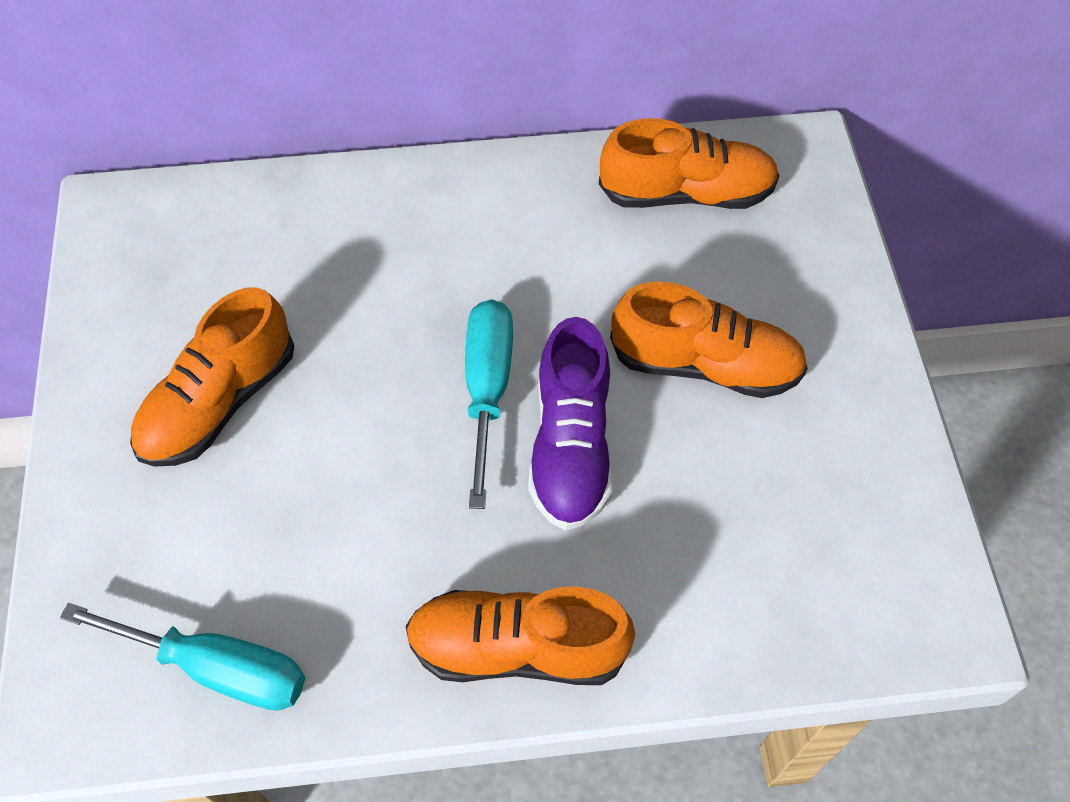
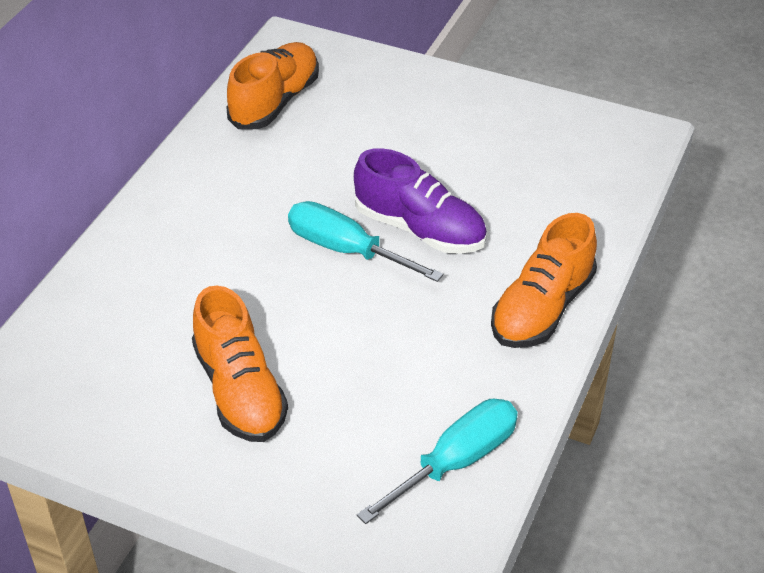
camera: 60 degrees left, 15 degrees down
(705, 364) = (409, 149): orange shoe -> none

